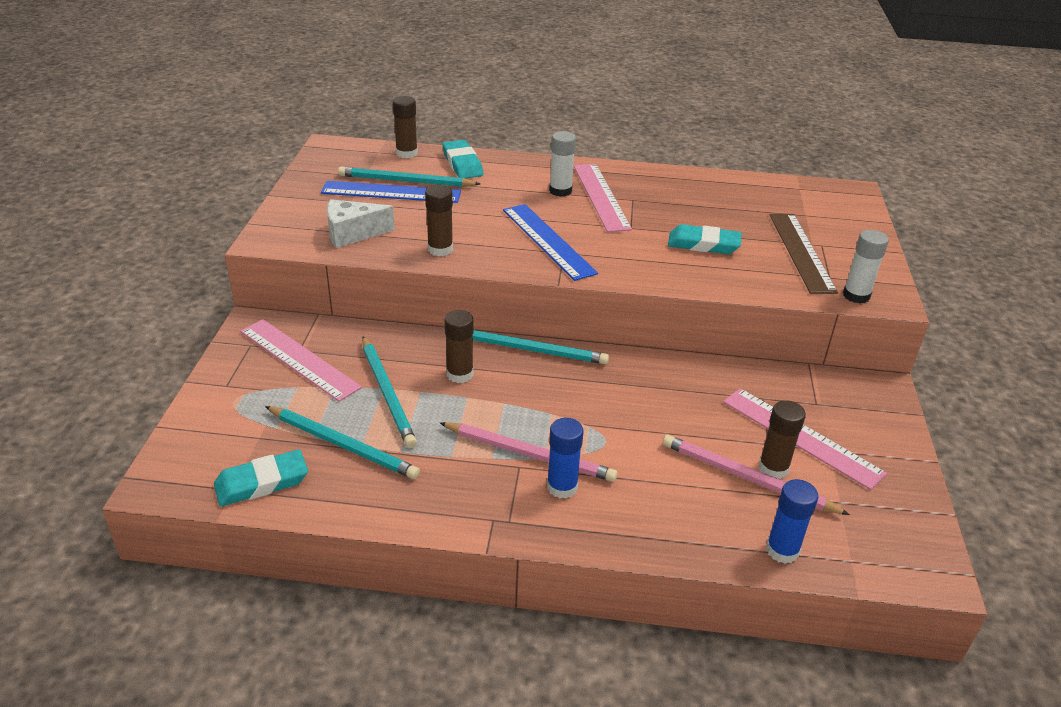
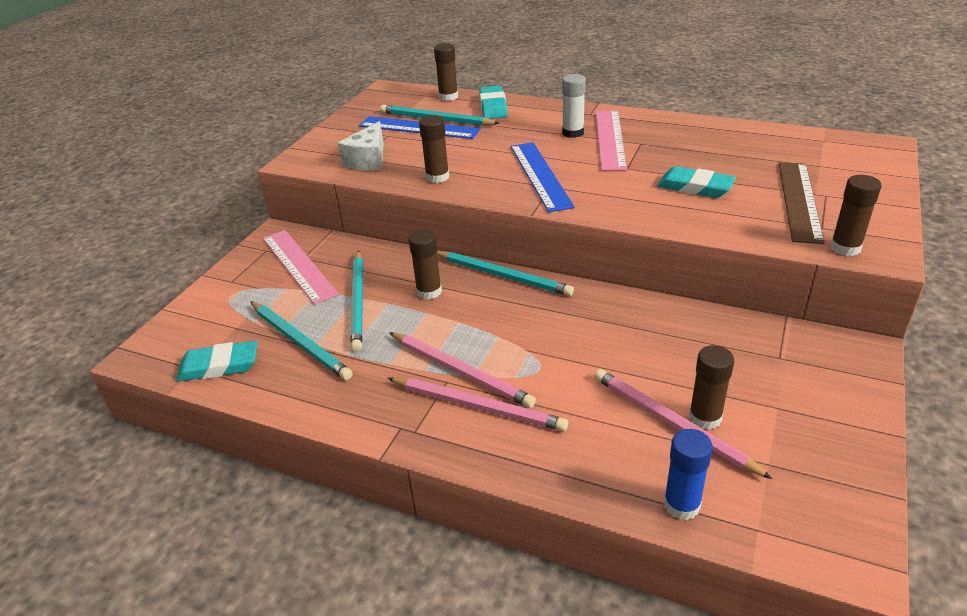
camera: 20 degrees right, 0 degrees up
(352, 234) = (368, 160): white cheese -> white cheese turned 75 degrees counterclockwise
(562, 487) = (478, 406): blue glue stick -> pink pencil
(801, 437) = (749, 389): pink ruler -> none
(856, 295) = (845, 247): white glue stick -> brown glue stick

